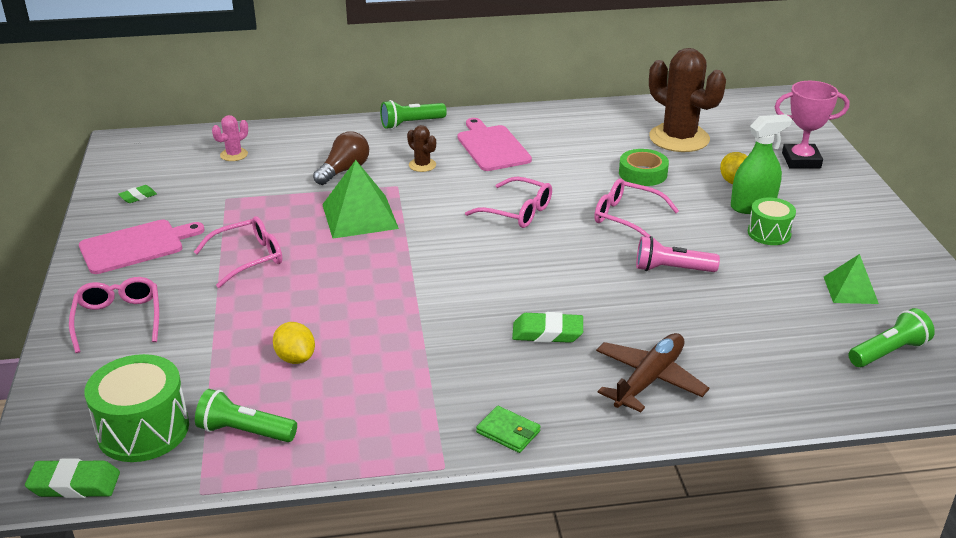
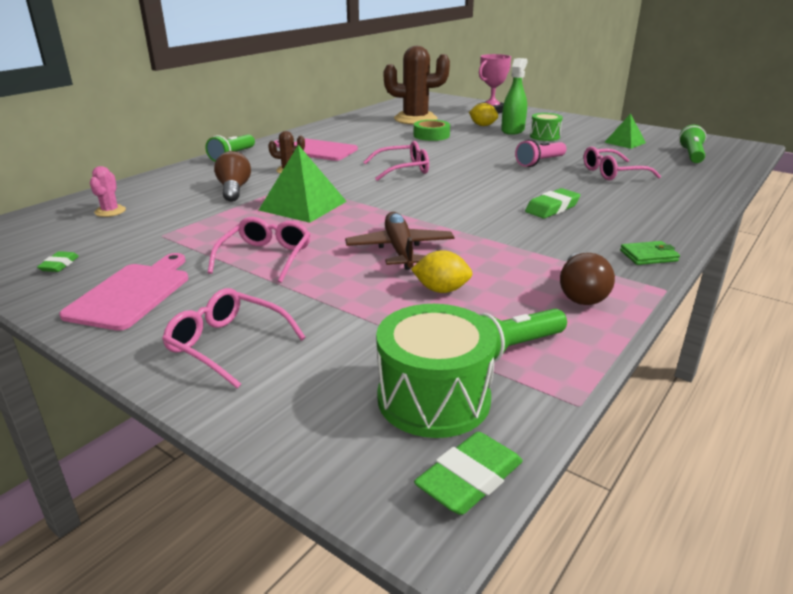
camera: 45 degrees left, 5 degrees down
(376, 425) = (581, 293): none -> brown light bulb
(627, 217) = (468, 152): pink glasses -> pink glasses (613, 173)
(649, 379) = (643, 203): brown plane -> brown plane (400, 250)

